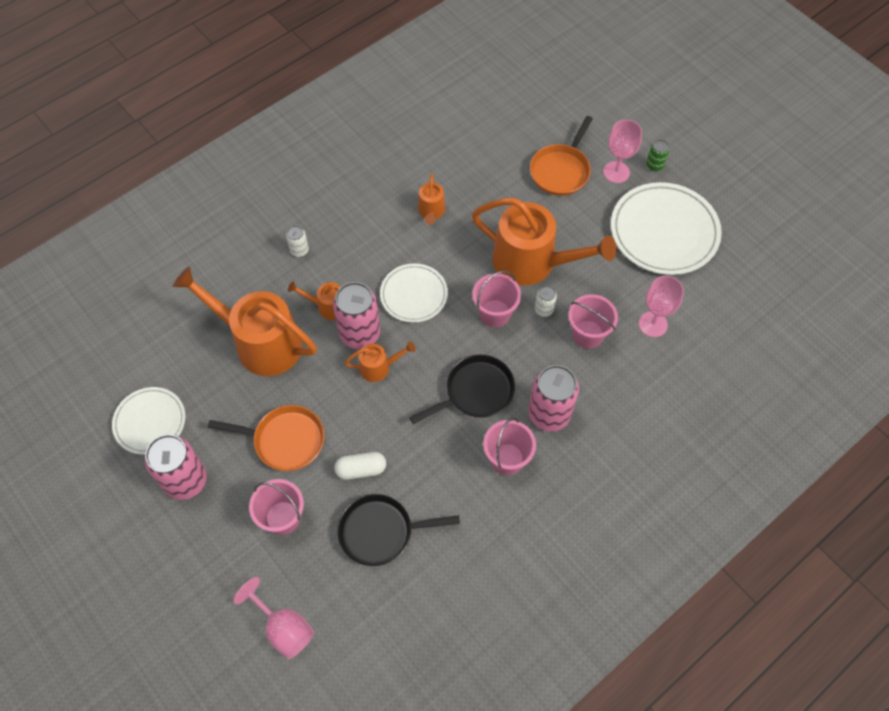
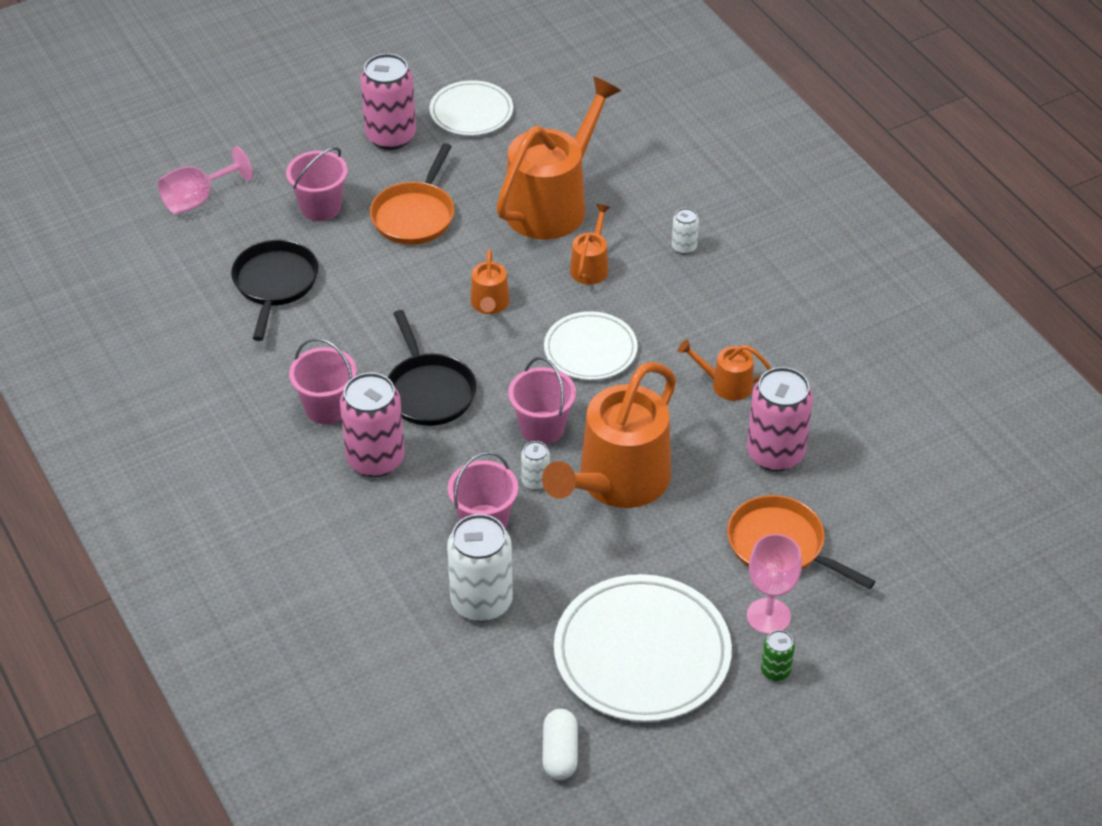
camera: 100 degrees right, 15 degrees down
(360, 334) = (543, 292): pink can -> pink can (775, 454)
(361, 469) = (357, 275): white capsule -> white capsule (560, 753)
(653, 324) = (481, 601): pink goblet -> white can

